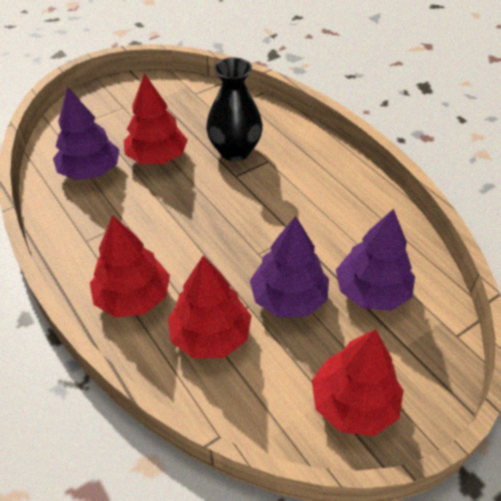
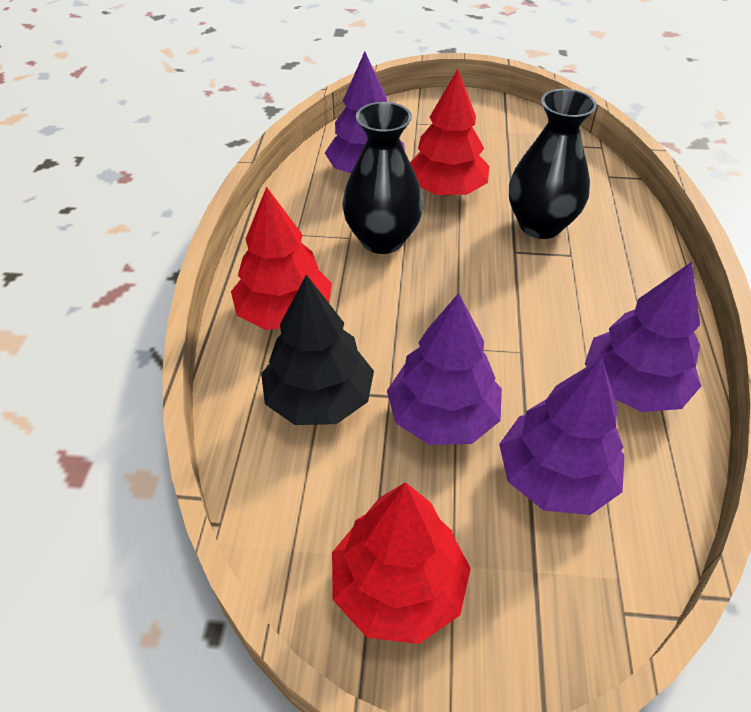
camera: 40 degrees right, 0 degrees up
(148, 212) = (382, 240): none -> black vase
(210, 335) = (319, 399): red tree -> black tree
(364, 219) = (633, 386): none -> purple tree

